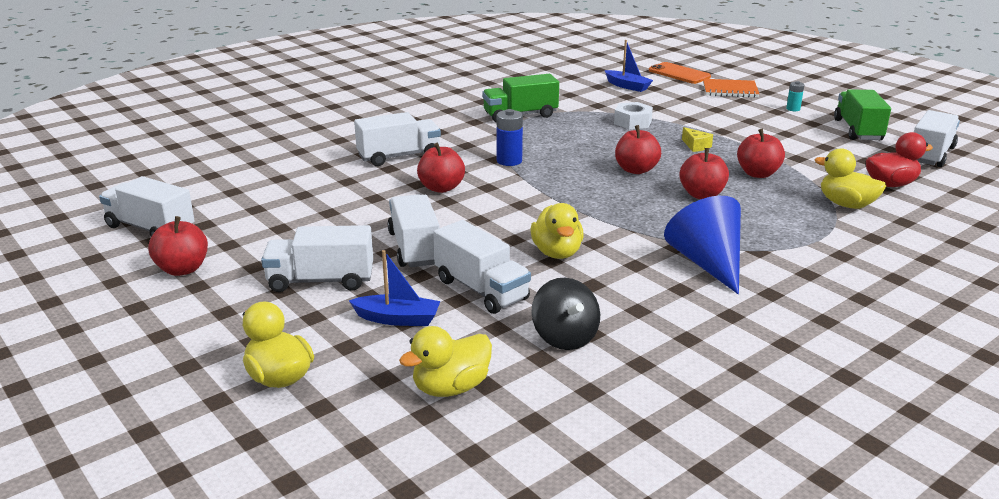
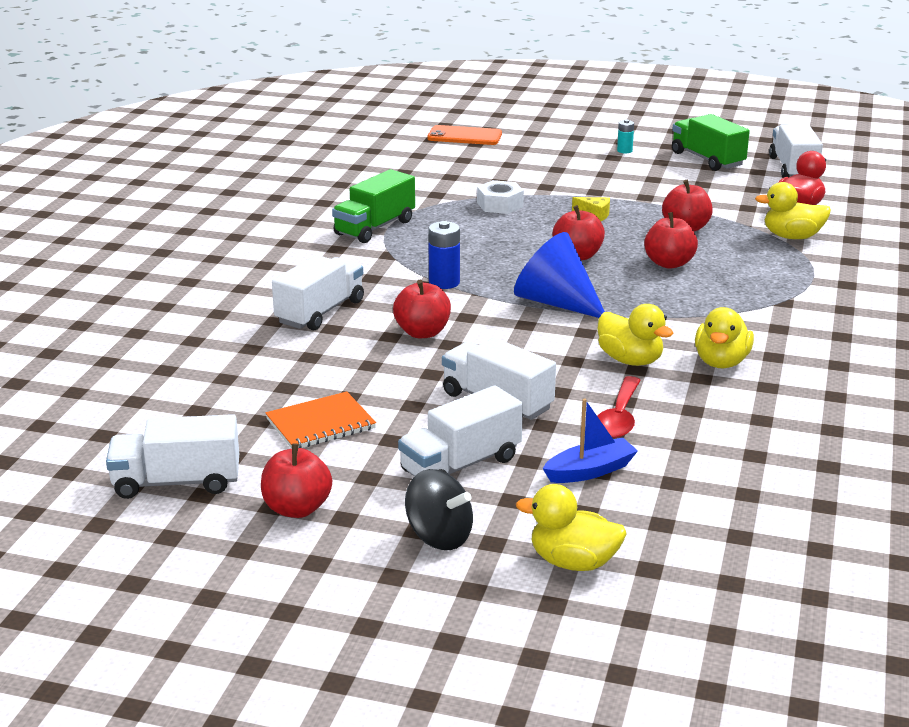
camera: 35 degrees left, 0 degrees up
(451, 388) = (726, 508): yellow duck -> yellow duck (721, 362)
(481, 290) = (619, 417): white truck -> red spoon
(565, 337) = (748, 431): black spinning top -> black spinning top (439, 536)
(627, 86) = (434, 164): blue boat -> none
(707, 263) = (762, 326): blue cone -> blue cone (556, 302)
(730, 90) = (540, 144): orange notebook -> orange notebook (320, 424)

